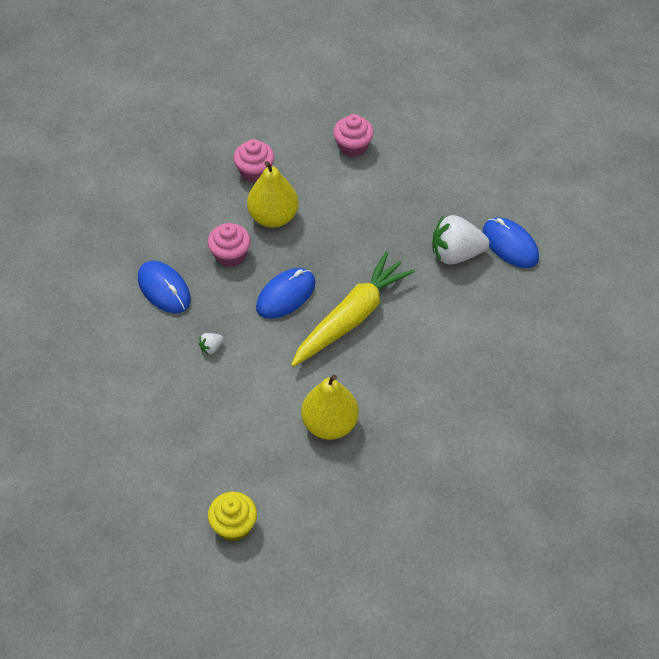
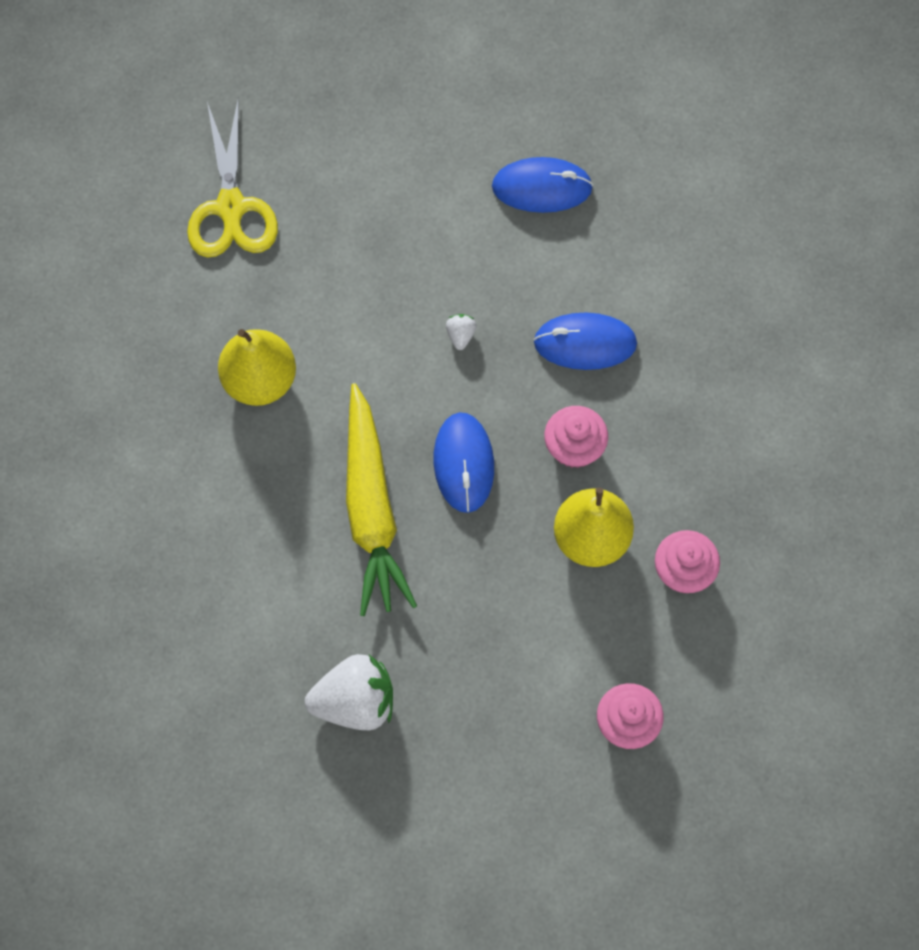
camera: 130 degrees right, 15 degrees up
(234, 525) = (231, 207): yellow cupcake -> yellow scissors
(456, 254) = (355, 702): white strawberry -> white strawberry turned 45 degrees clockwise
(510, 245) = (312, 778): blue mouse -> blue mouse (542, 187)

